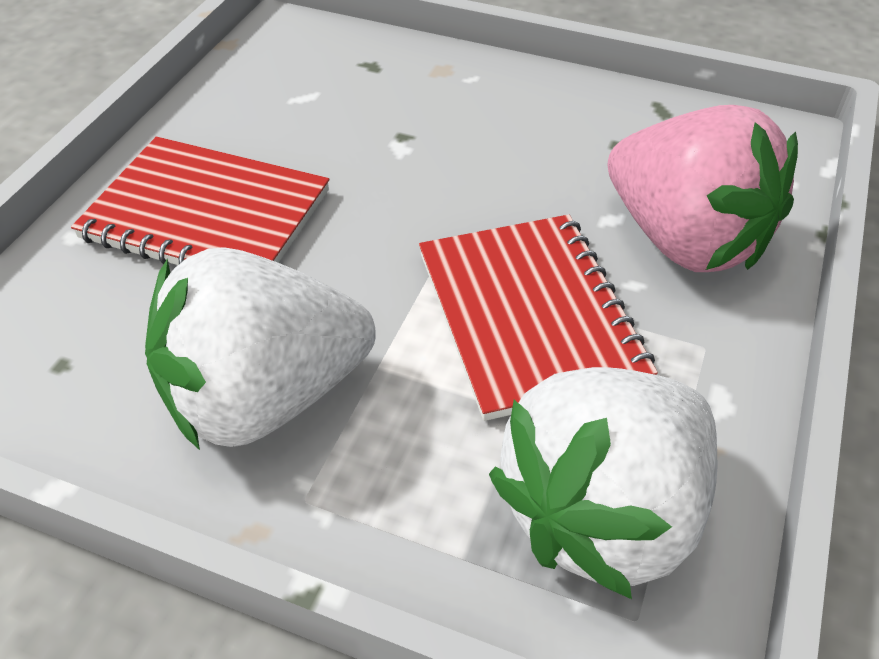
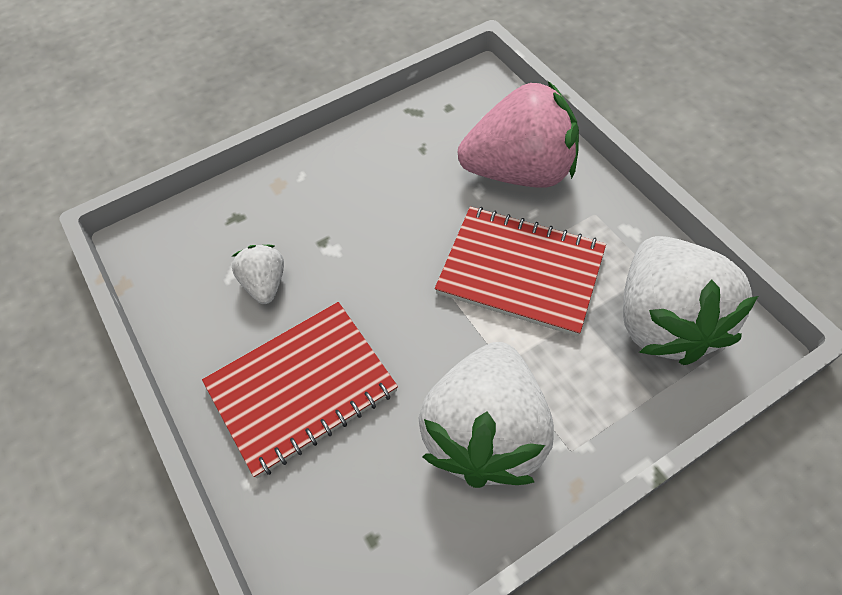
camera: 50 degrees left, 10 degrees up
(310, 125) = (265, 284): none -> white strawberry

